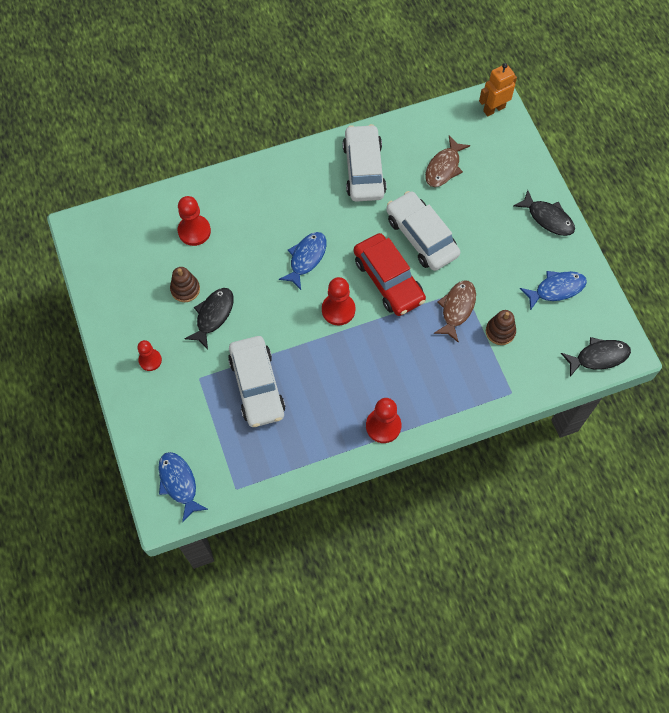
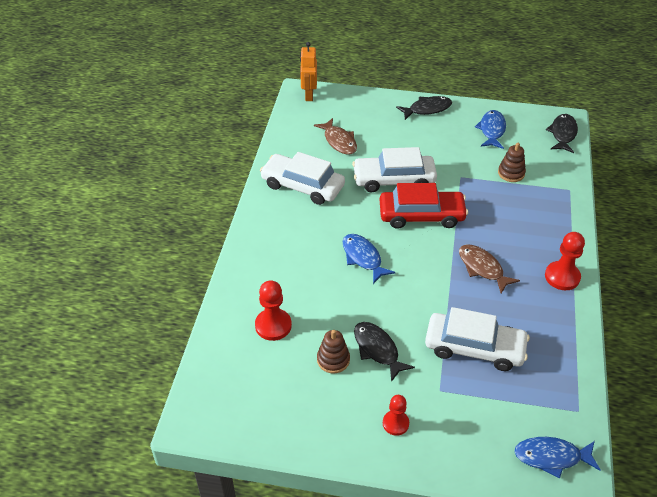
camera: 60 degrees left, 20 degrees down
(338, 310) = (430, 258): red pawn -> none
(457, 308) = (475, 188): brown fish -> brown fish (482, 268)

